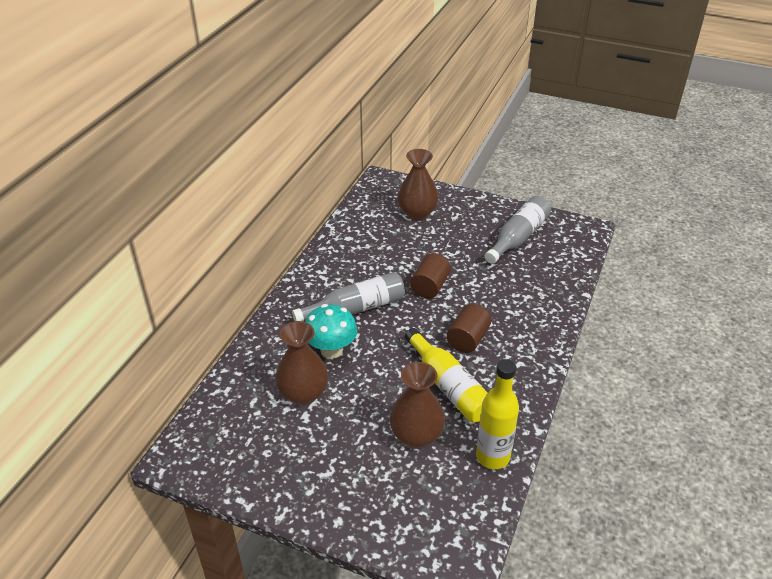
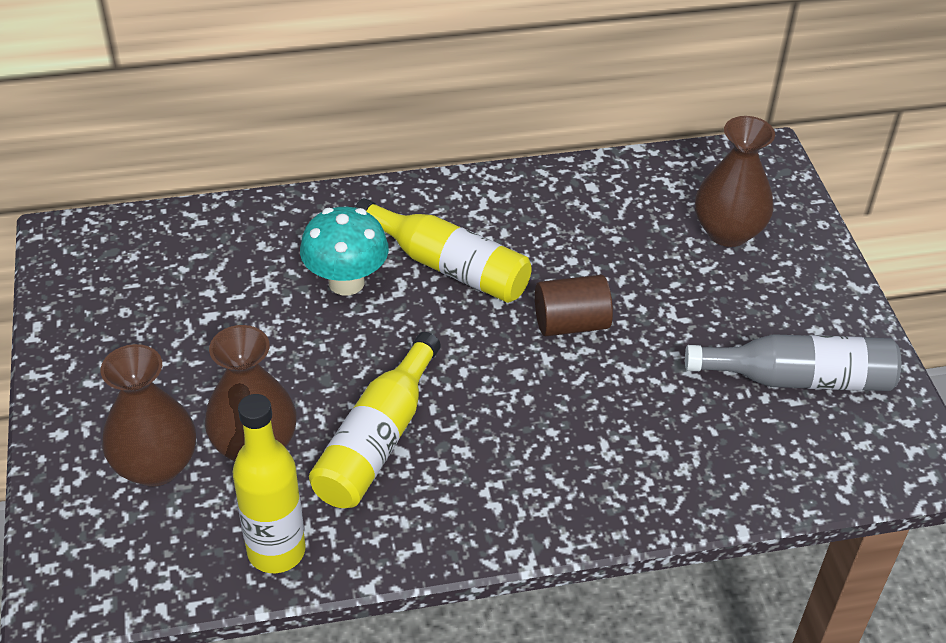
camera: 55 degrees right, 5 degrees up
(303, 394) = (246, 295): brown vase -> brown vase (156, 466)
(355, 308) = (449, 266): grey bottle -> yellow bottle
(467, 339) = (494, 418): brown cylinder -> none

